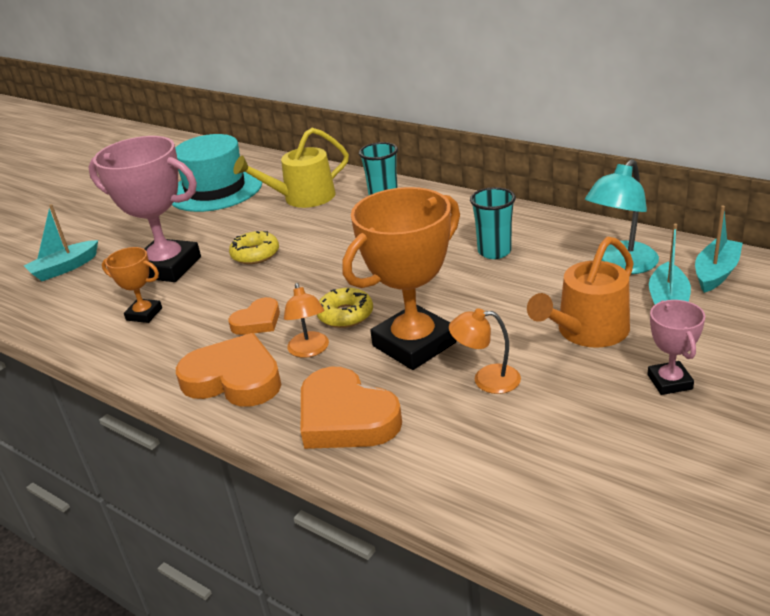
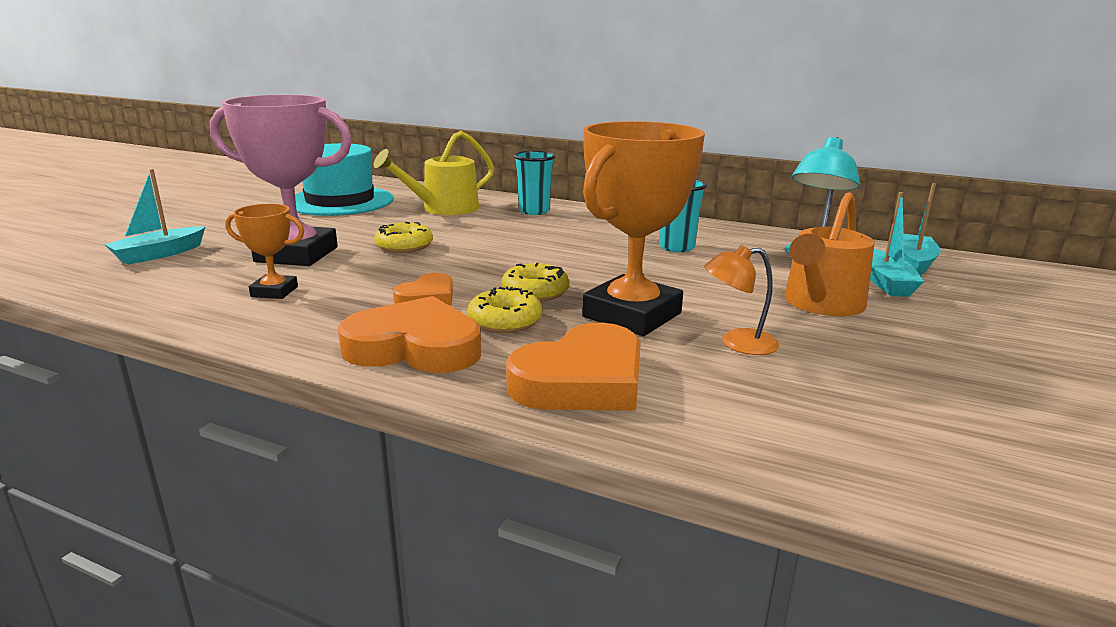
camera: 15 degrees left, 10 degrees down
(310, 350) = (505, 321): orange lamp -> yellow donut
(345, 417) = (582, 380): orange heart -> orange heart turned 75 degrees counterclockwise
(669, 382) = (944, 342): pink trophy -> none

